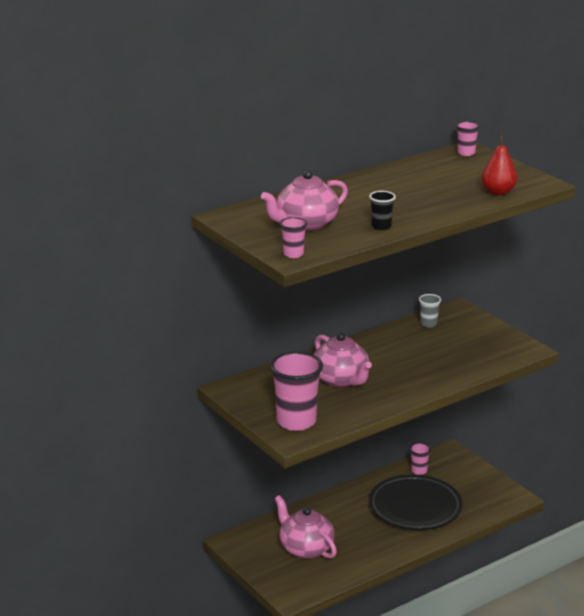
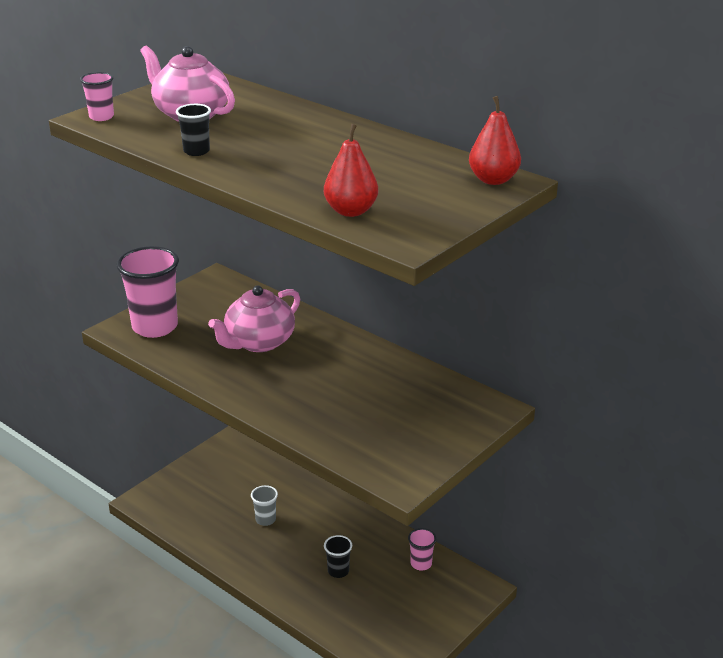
camera: 75 degrees right, 5 degrees up
(305, 548) = (230, 496): pink teapot -> none
(415, 507) = (338, 571): black plate -> black cup
(428, 324) = (433, 387): grey cup -> grey cup (265, 520)
(466, 153) = (493, 180): pink cup -> red pear

